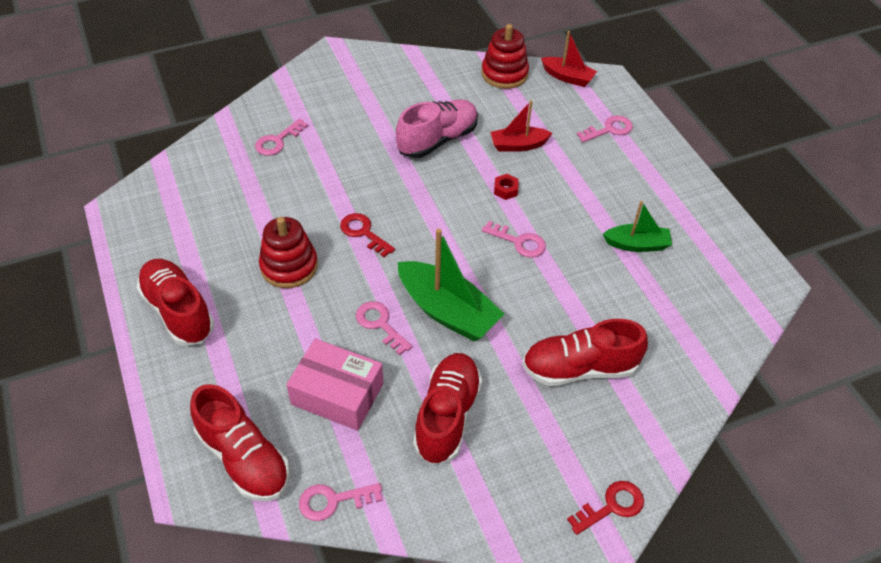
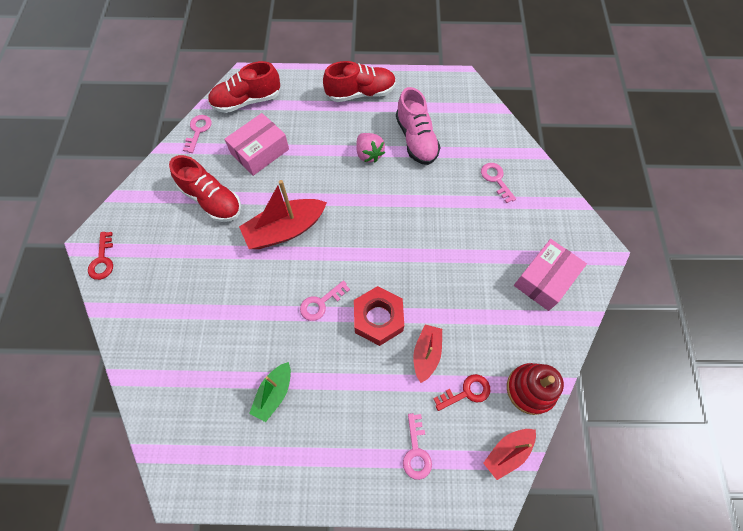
camera: 115 degrees right, 15 degrees up
(289, 266) = (369, 154): red stacking toy -> pink strawberry
(364, 233) = (378, 205): red key -> red key (466, 392)
(380, 324) = (296, 188): pink key -> none
(388, 83) = (544, 279): none -> pink box
(437, 140) = (457, 291): pink shoe -> pink shoe (416, 139)
(447, 311) = (285, 230): green boat -> red boat
(505, 190) = (378, 318): red nut -> red nut, size x2.34
(579, 368) = (196, 290): red shoe -> none

